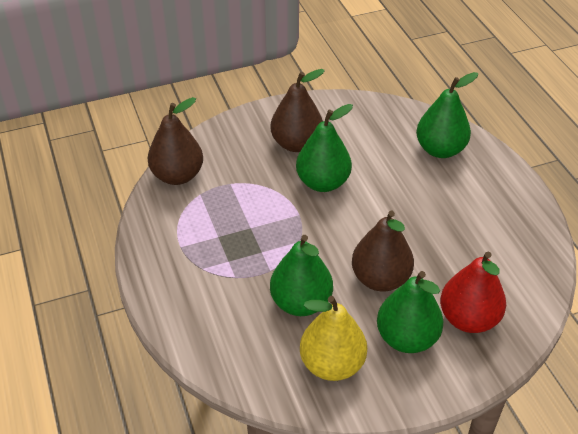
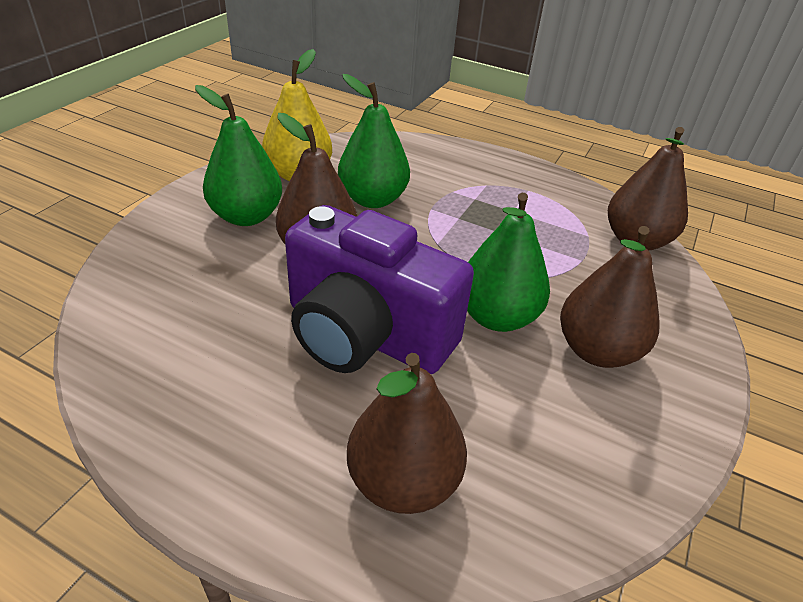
camera: 135 degrees right, 5 degrees down
(400, 211) = (366, 334): none -> purple camera
(440, 149) = (403, 481): green pear -> brown pear
(468, 319) = (190, 258): red pear -> none

